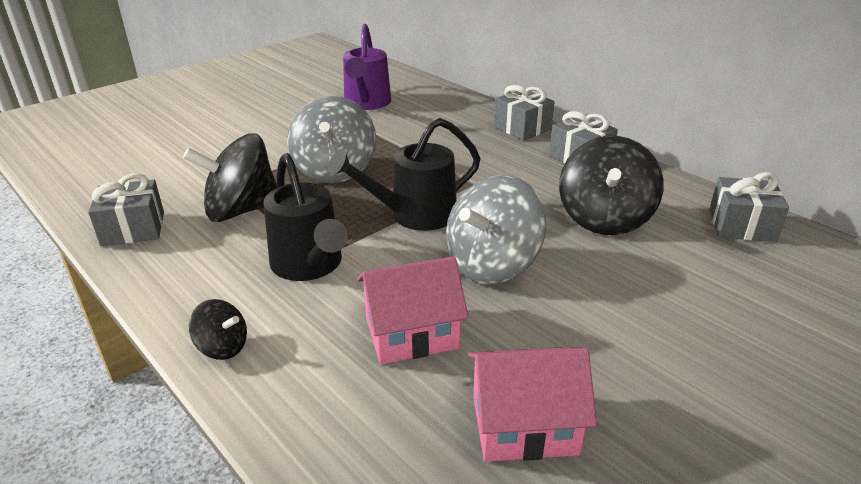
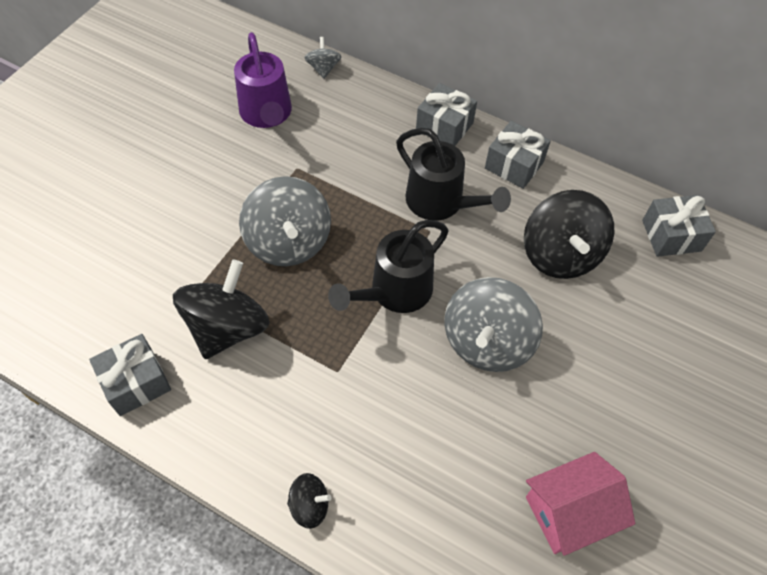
camera: 20 degrees left, 25 degrees up
(241, 210) = (228, 327): black spinning top -> black spinning top turned 150 degrees clockwise
(310, 266) = (333, 387): black watering can -> black watering can (441, 203)
(411, 333) = (453, 443): pink house -> none
(431, 87) = (323, 68): none -> grey spinning top

